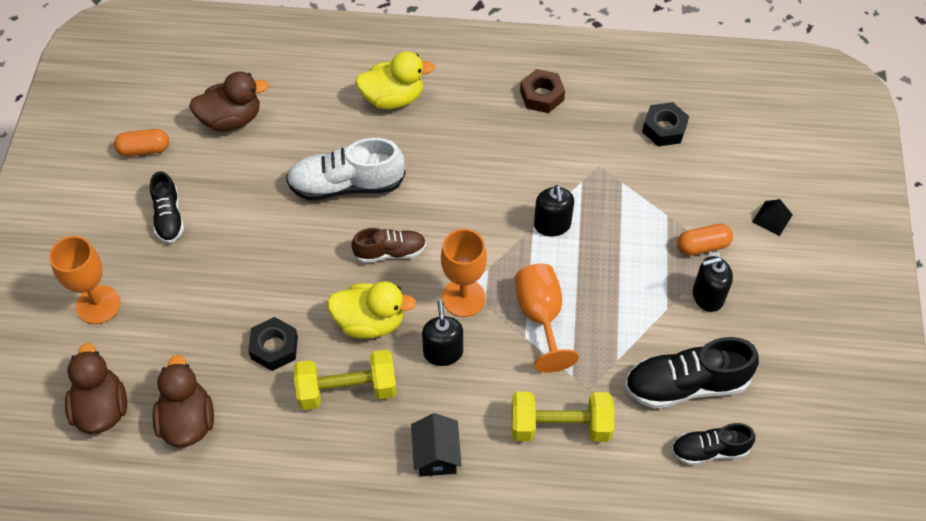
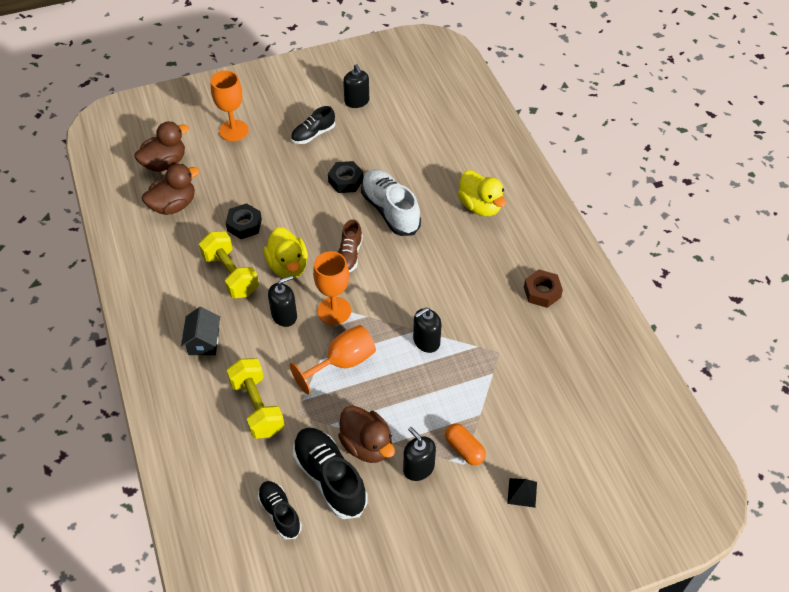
camera: 65 degrees right, 5 degrees down
(144, 149) = (357, 101): orange capsule -> black soap dispenser
(231, 119) = (406, 131): brown duck -> brown duck (367, 445)
(390, 252) = (349, 255): brown shoe -> brown shoe turned 45 degrees clockwise
(436, 455) = (204, 342): black house -> black house turned 60 degrees counterclockwise
(664, 129) = (564, 384): black nut -> black nut (345, 181)

